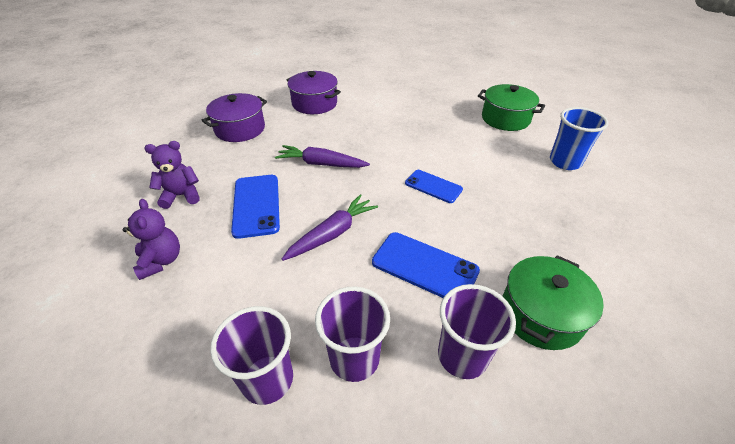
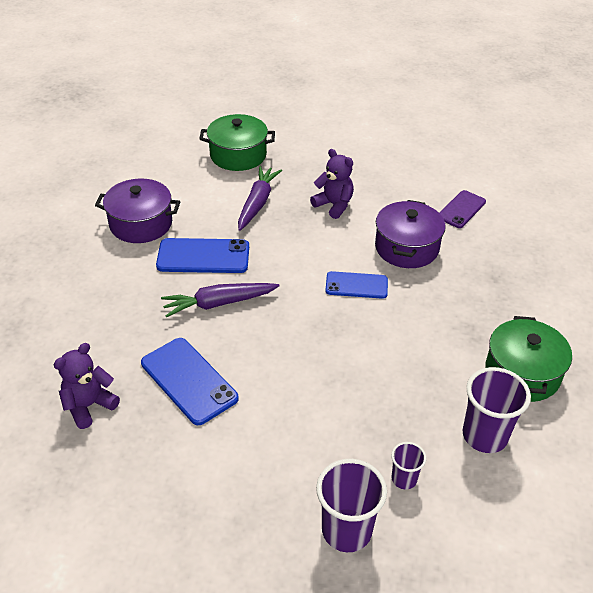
camera: 30 degrees left, 0 degrees up
(161, 261) = (142, 483): purple teddy bear -> purple teddy bear (334, 205)
(240, 129) = (76, 294): purple pot -> purple pot (406, 248)
(332, 233) = (296, 377): purple carrot -> purple carrot (257, 203)
(354, 358) = (404, 479): purple cup -> purple cup, size x0.54
(424, 266) = (405, 373): blue phone -> blue phone (203, 256)
(505, 119) = (375, 173): green pot -> green pot (238, 155)
(565, 162) = (461, 209): blue cup -> purple phone

